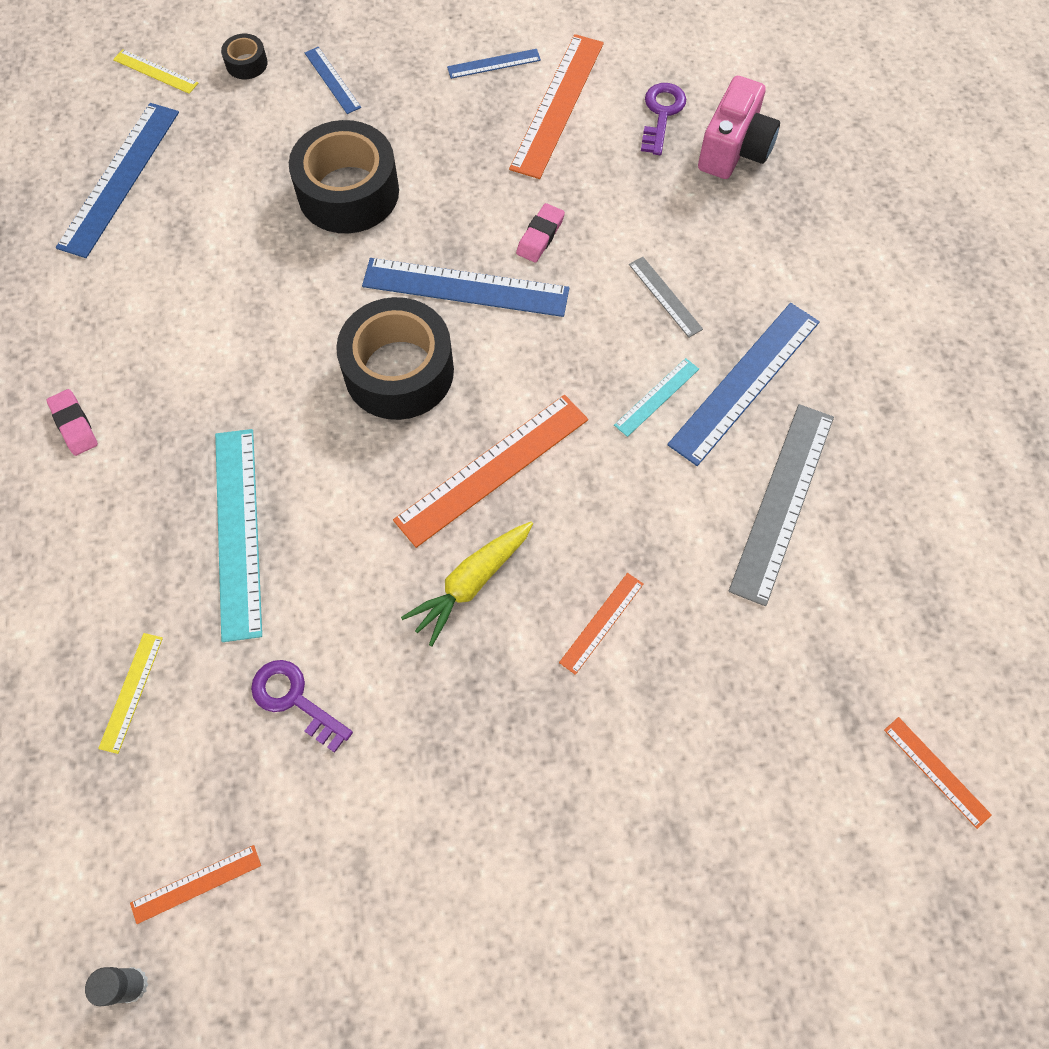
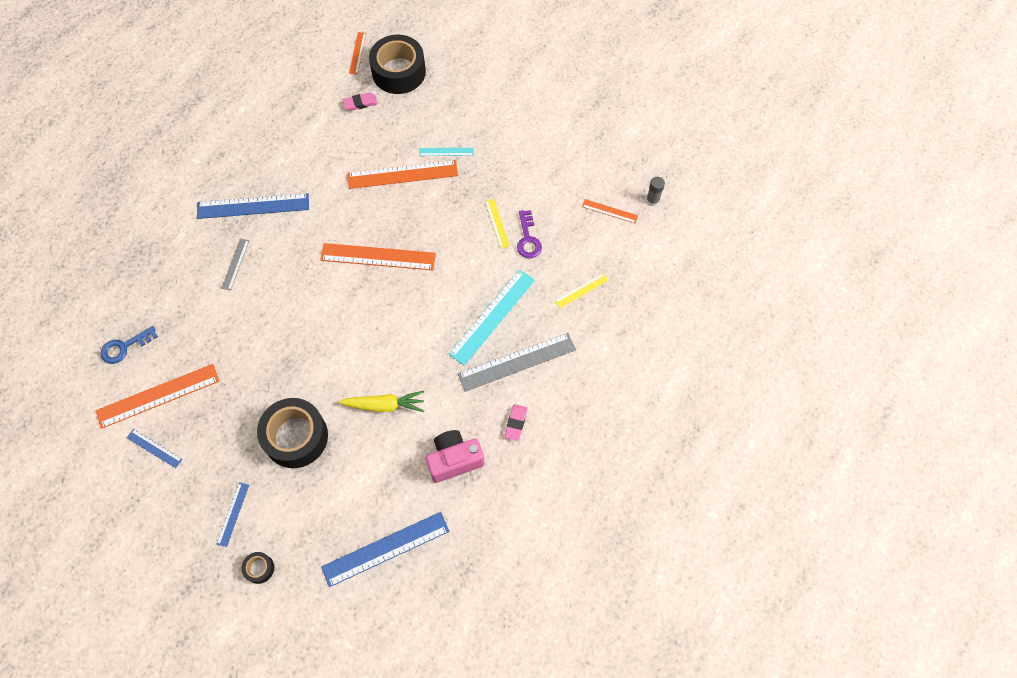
camera: 135 degrees left, 0 degrees up
(155, 71) = (306, 609): yellow ruler -> yellow ruler (497, 223)
(399, 371) = (368, 327): black tape -> black tape (399, 72)
(465, 288) = (302, 340): blue ruler -> none
(470, 584) = (430, 224): yellow carrot -> yellow carrot (385, 405)
(540, 236) = (246, 336): pink eraser -> pink eraser (360, 103)
(601, 622) = (402, 174): orange ruler -> orange ruler, size x1.99
(657, 397) = (289, 229): turquoise ruler -> turquoise ruler (446, 152)
(661, 114) = (125, 347): purple key -> blue key
(734, 150) = (122, 301): pink camera -> pink camera (454, 460)
(782, 501) = (297, 157): grey ruler -> grey ruler (517, 362)

